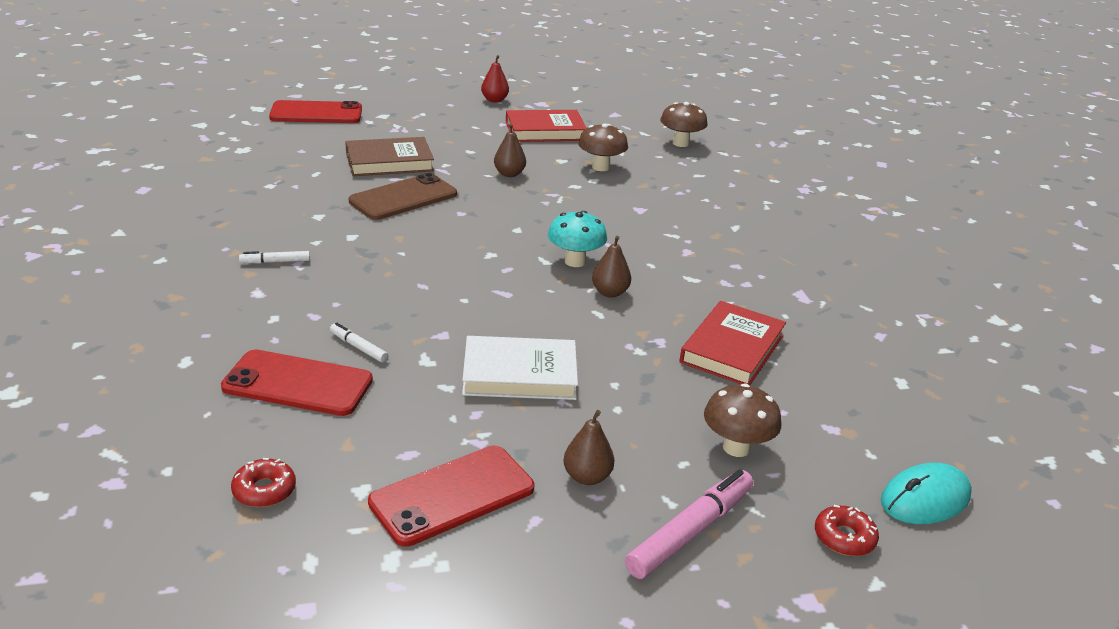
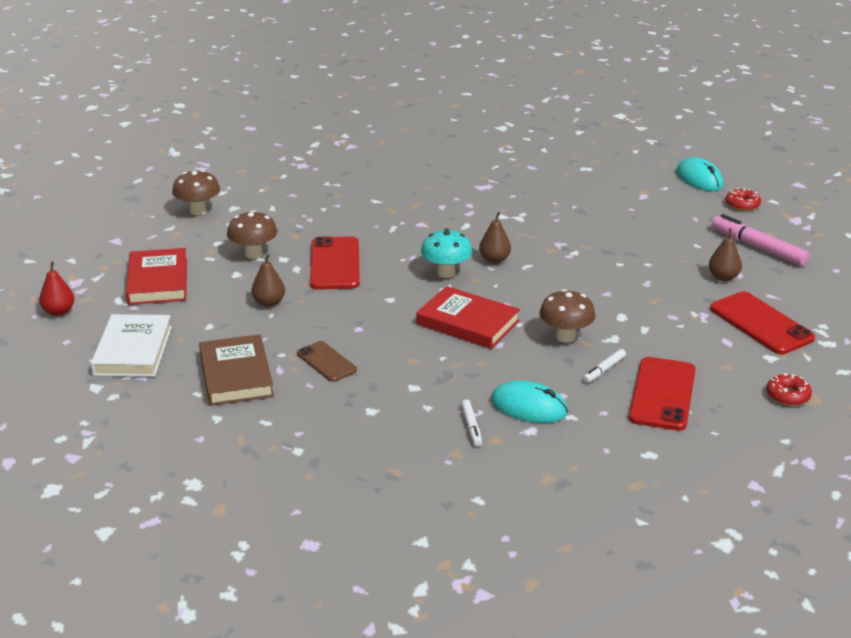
camera: 85 degrees left, 0 degrees up
(299, 295) = (529, 407): none -> turquoise mouse
(316, 113) = (80, 438): red phone -> red phone (335, 264)
(403, 198) = (326, 362): brown phone -> brown phone, size x0.61
(520, 374) = (619, 299): white book -> white book (133, 351)
(732, 349) = (562, 218): red book -> red book (468, 323)
(736, 447) = (674, 227): brown mushroom -> brown mushroom (565, 337)

